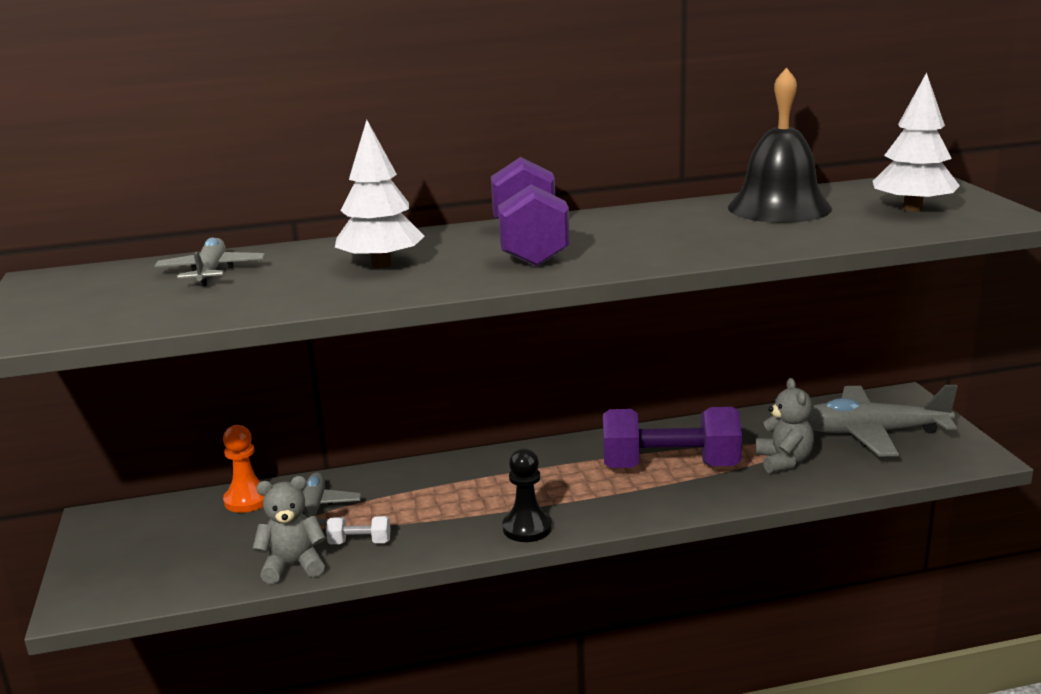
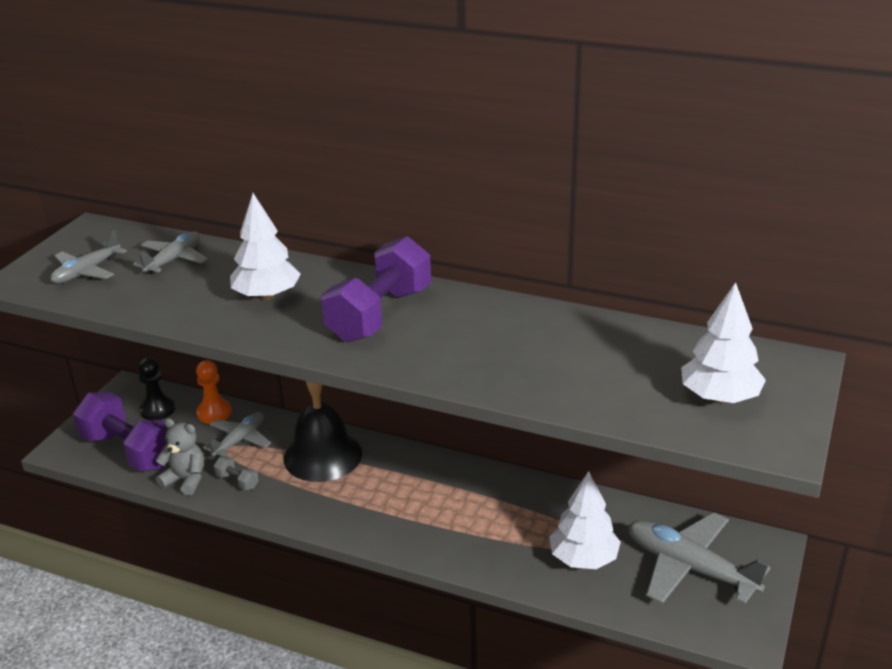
camera: 35 degrees right, 10 degrees up
(106, 306) = (86, 271): none -> grey plane
(360, 542) = (237, 481): white dumbbell -> grey dumbbell
(527, 528) = (341, 523): black pawn -> black pawn (157, 410)
(670, 467) = (495, 520): purple dumbbell -> purple dumbbell (129, 451)
(779, 207) = (617, 347): black bell -> black bell (322, 455)
(784, 461) = (583, 559): grey teddy bear -> white tree

